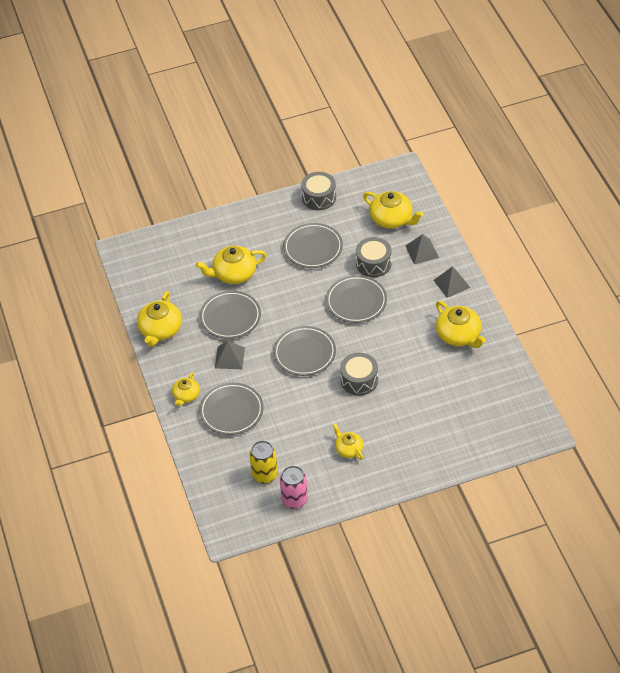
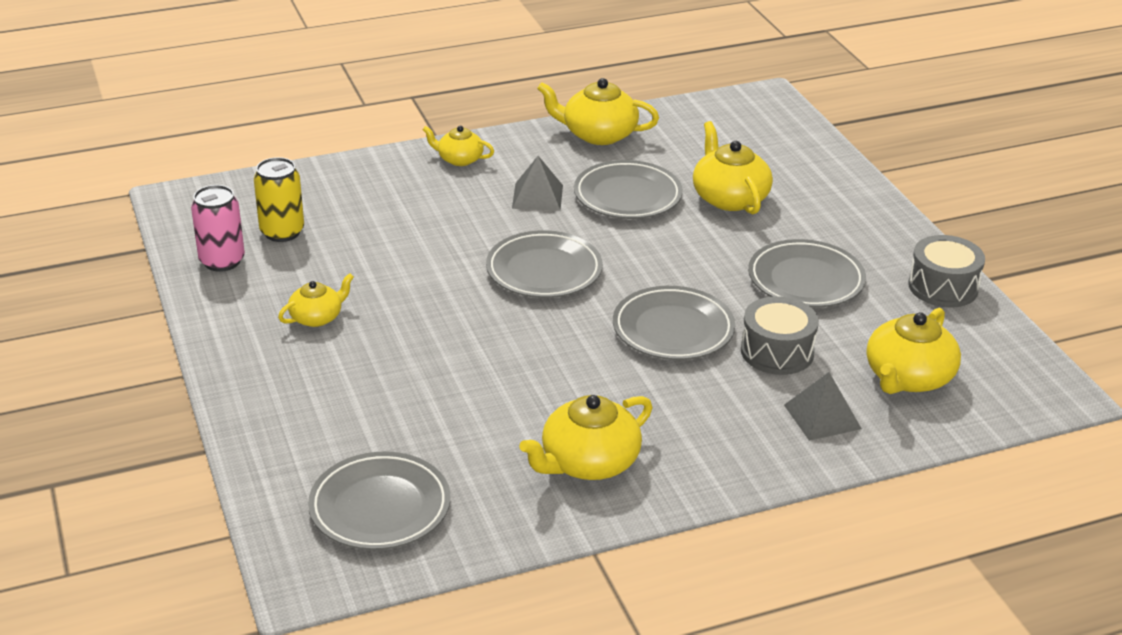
camera: 85 degrees right, 15 degrees down
(231, 411) = (421, 200): grey plate -> grey plate (380, 507)
(359, 380) = (476, 331): grey drum -> none
(451, 283) = (735, 456): grey pyramid -> none

